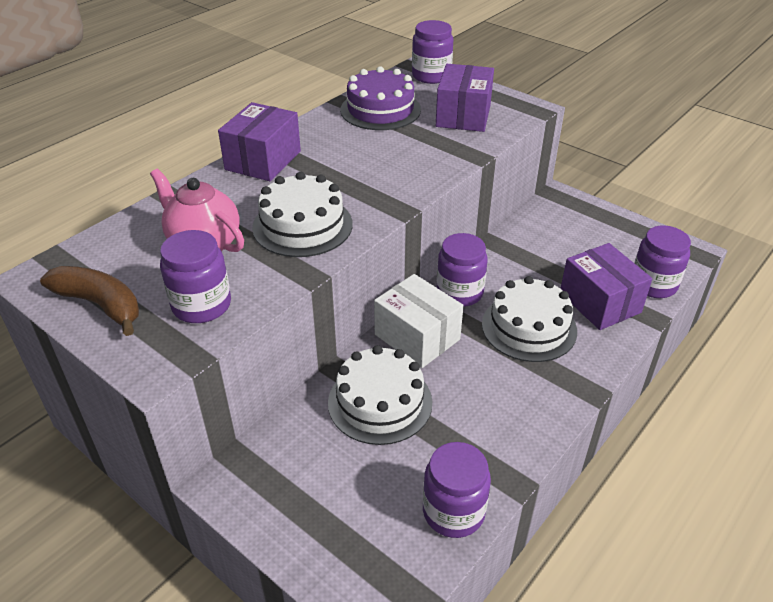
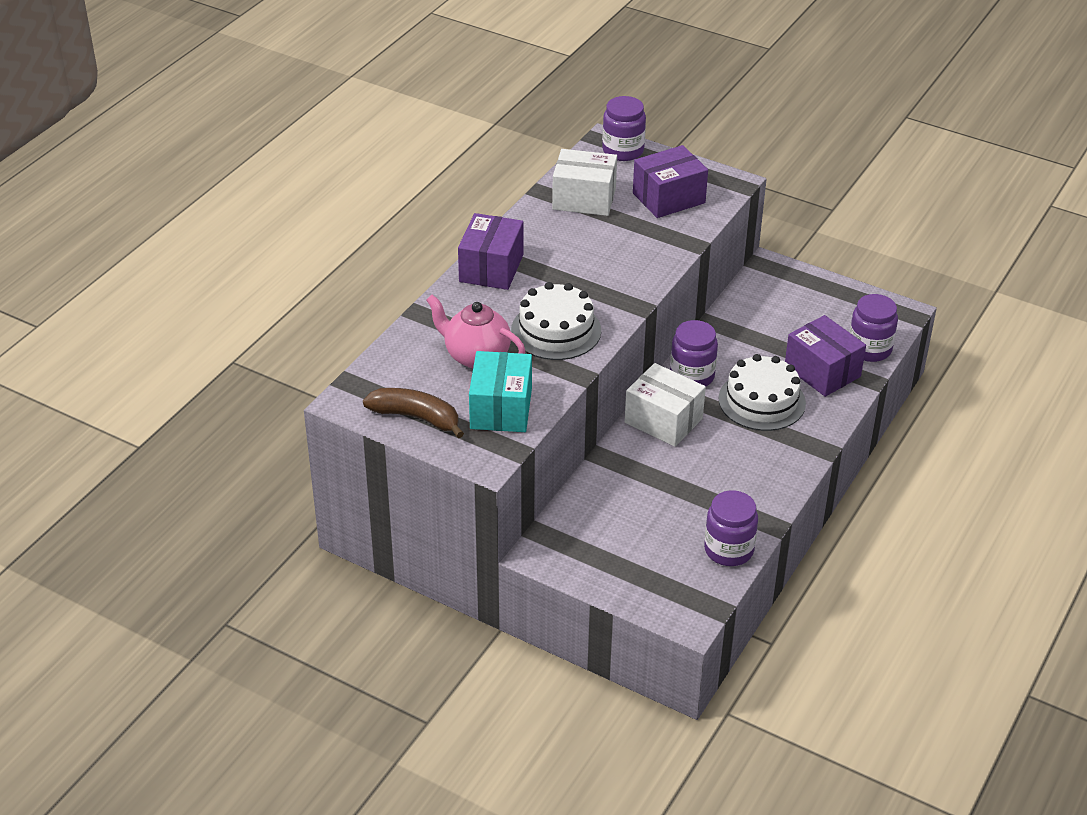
camera: 10 degrees left, 0 degrees up
(201, 305) = (501, 409): purple jar -> turquoise box
(380, 110) = (584, 199): purple cake -> white box
(380, 402) = (647, 478): white cake -> none
(463, 116) = (668, 198): purple box -> purple box turned 60 degrees clockwise

